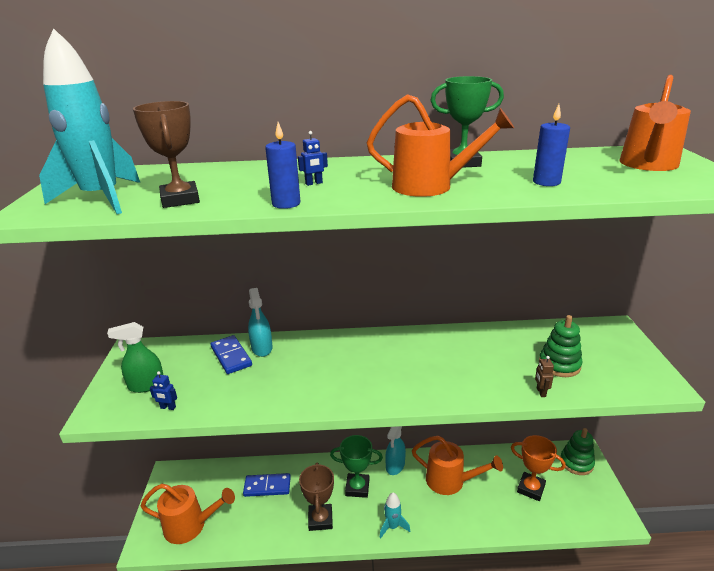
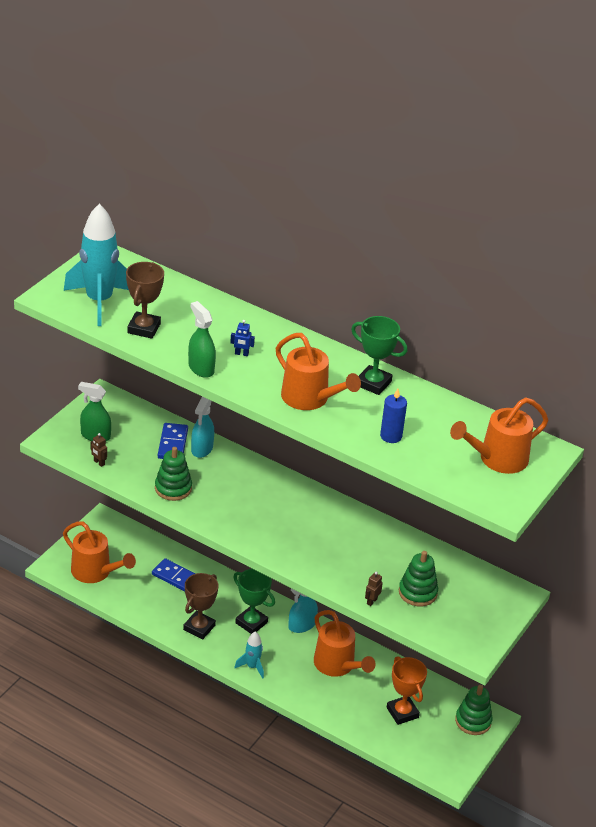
camera: 30 degrees right, 10 degrees up
(168, 407) = (99, 463): blue robot -> brown robot
(265, 392) = (173, 488): none -> green stacking toy
(286, 204) = (201, 368): blue candle -> green spray bottle

